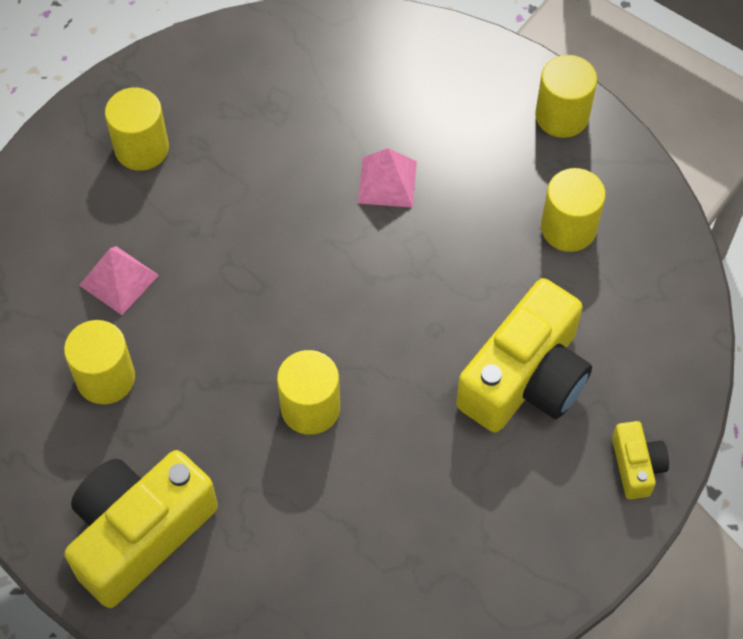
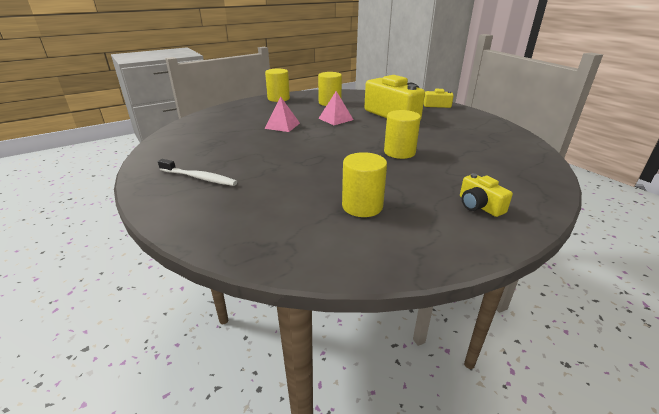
camera: 75 degrees left, 30 degrees down
(119, 280) = (290, 194): pink pyramid -> pink pyramid (336, 119)
(139, 533) = (479, 206): yellow camera -> yellow camera, size x0.47
(141, 148) = (199, 178): yellow cylinder -> white toothbrush

